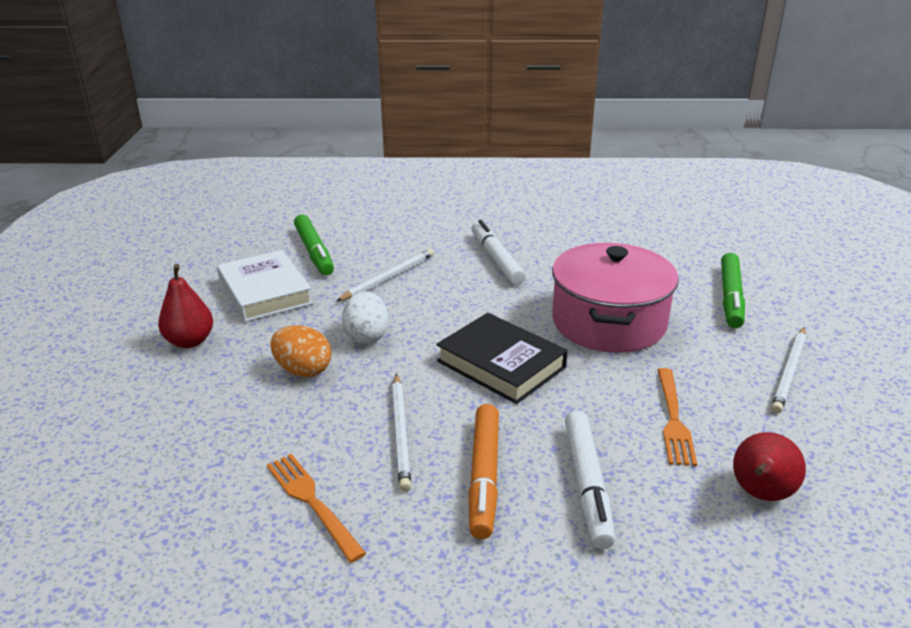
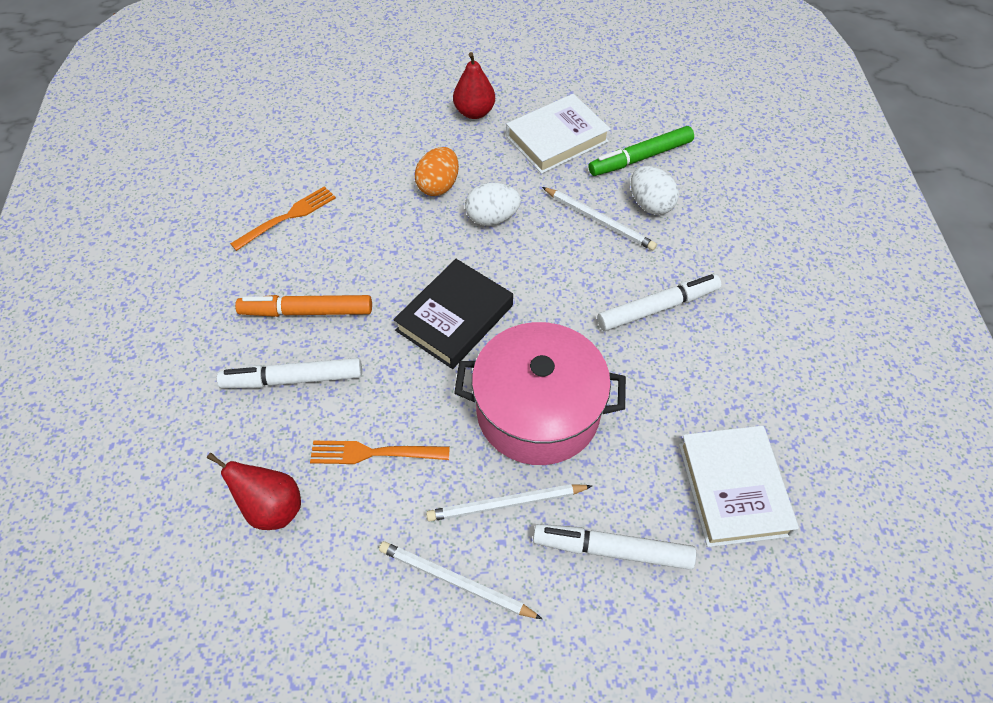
camera: 85 degrees right, 25 degrees up
(376, 252) = (650, 204): none -> white egg
(401, 433) = (359, 256): white pencil -> white pencil (506, 504)
(664, 247) = (733, 489): none -> white book
(731, 297) = (612, 550): green marker -> white marker

